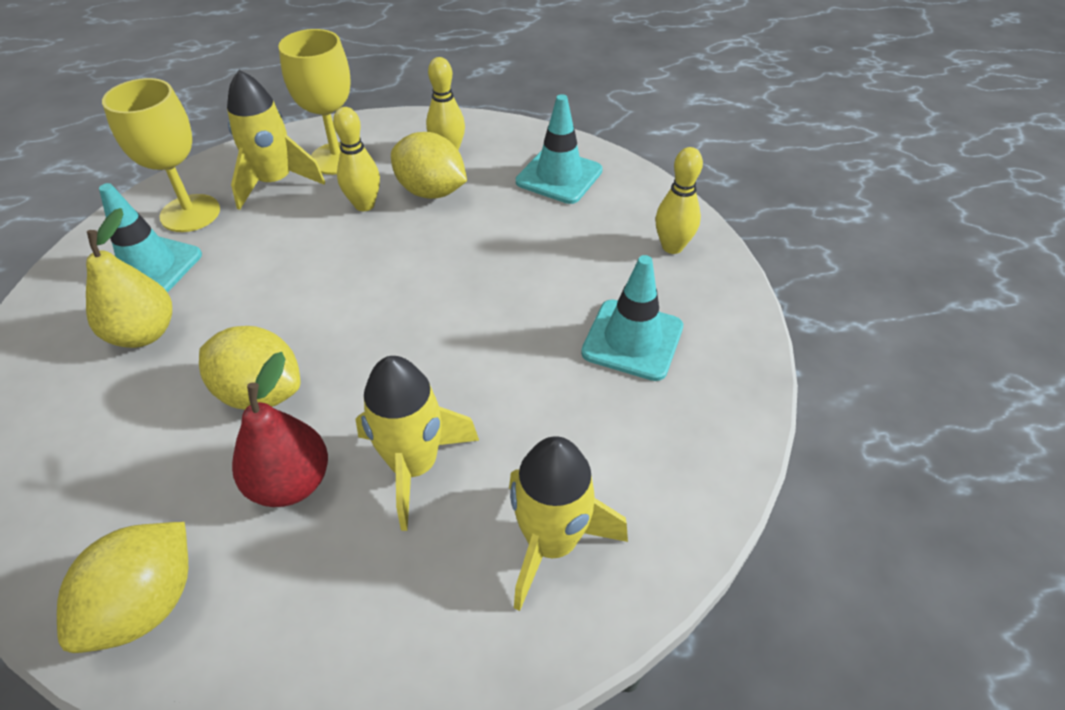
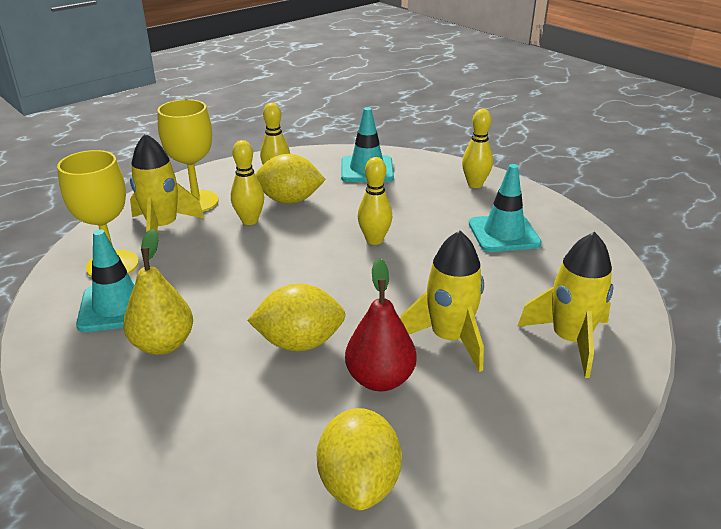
camera: 30 degrees left, 15 degrees down
(468, 285) = (374, 240): none -> yellow bowling pin

